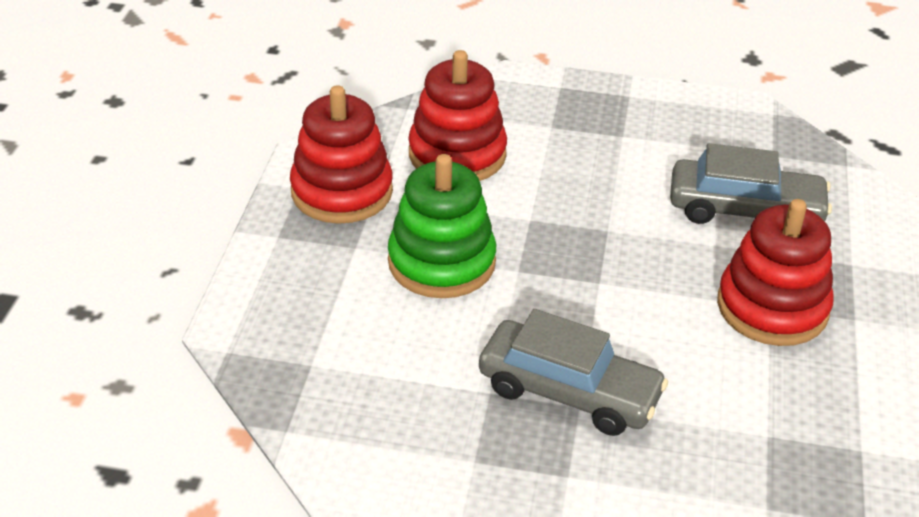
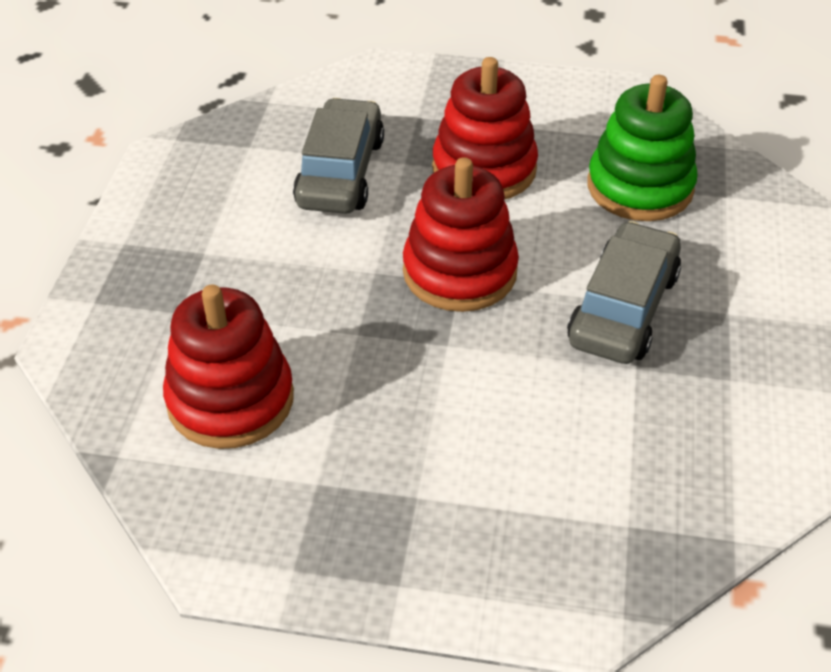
camera: 90 degrees left, 5 degrees up
(342, 191) = (305, 518): red stacking toy -> red stacking toy (459, 272)
(441, 262) = (440, 410): green stacking toy -> green stacking toy (640, 187)

